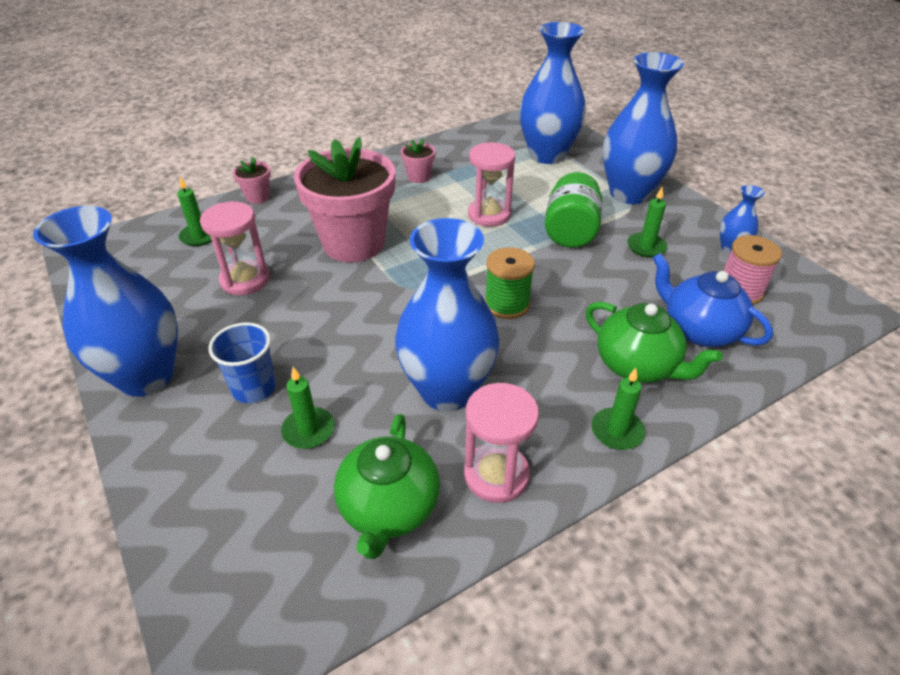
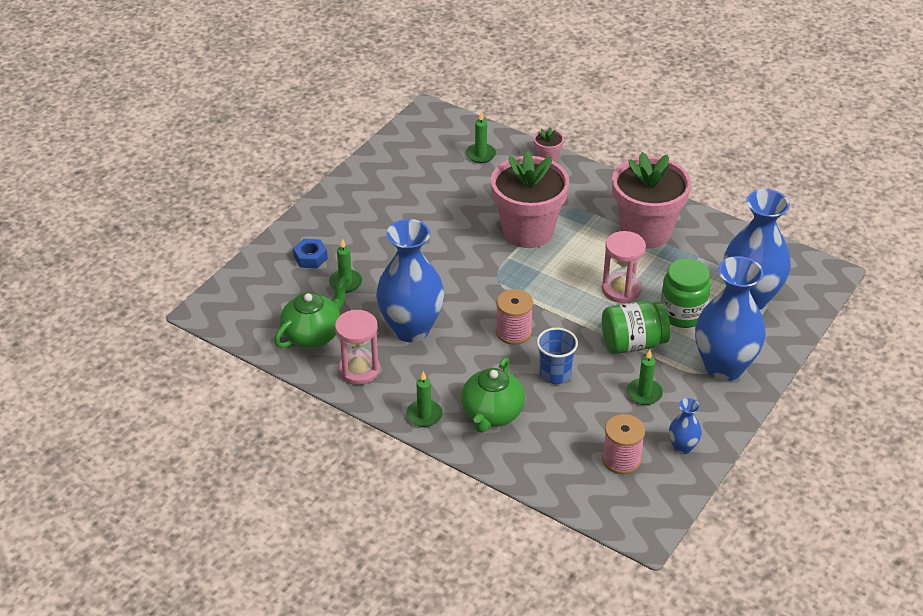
camera: 65 degrees right, 0 degrees up
(146, 376) = (344, 201): blue vase -> none
(223, 454) = (310, 258): none -> blue nut
(245, 280) = (451, 198): pink hourglass -> none
(254, 388) = (362, 247): blue cup -> blue cup (555, 374)
(389, 508) = (313, 334): green teapot -> green teapot turned 150 degrees clockwise
(419, 177) = (645, 231): pink flower pot -> pink flower pot, size x2.40
(507, 304) = (513, 332): green spool -> pink spool
(545, 192) = (682, 314): none -> green jar
(699, 330) = (554, 441): blue teapot -> none

